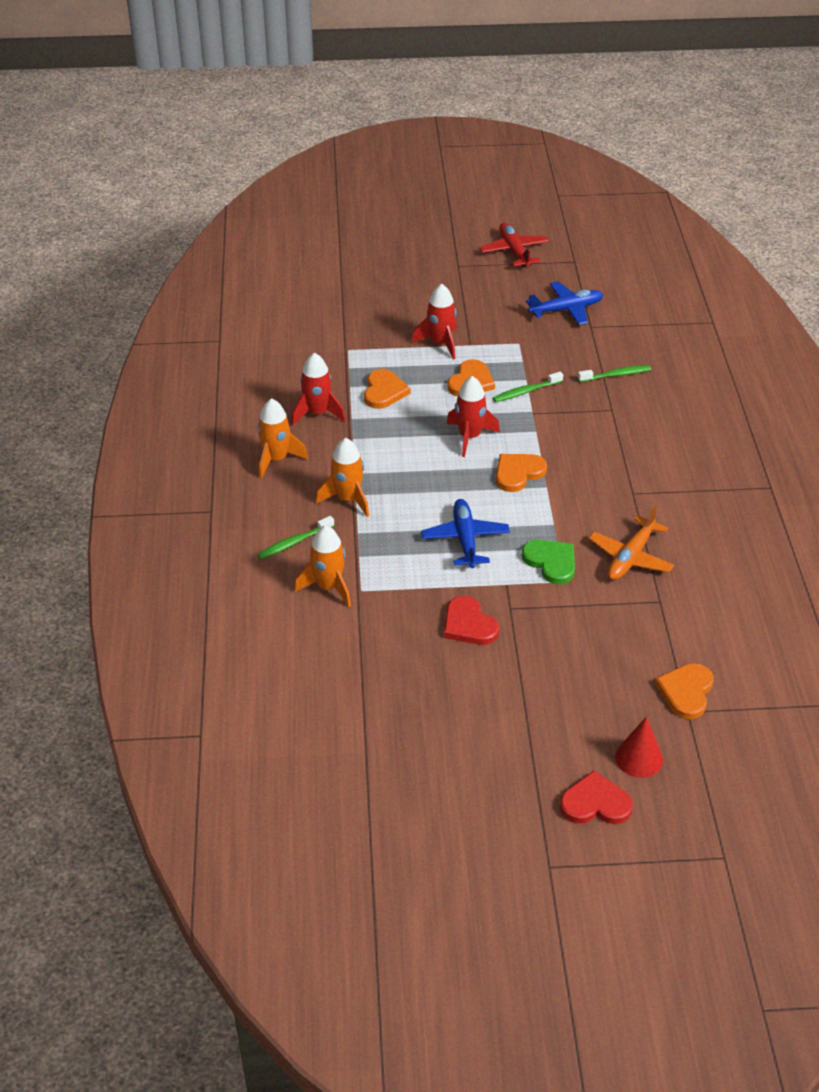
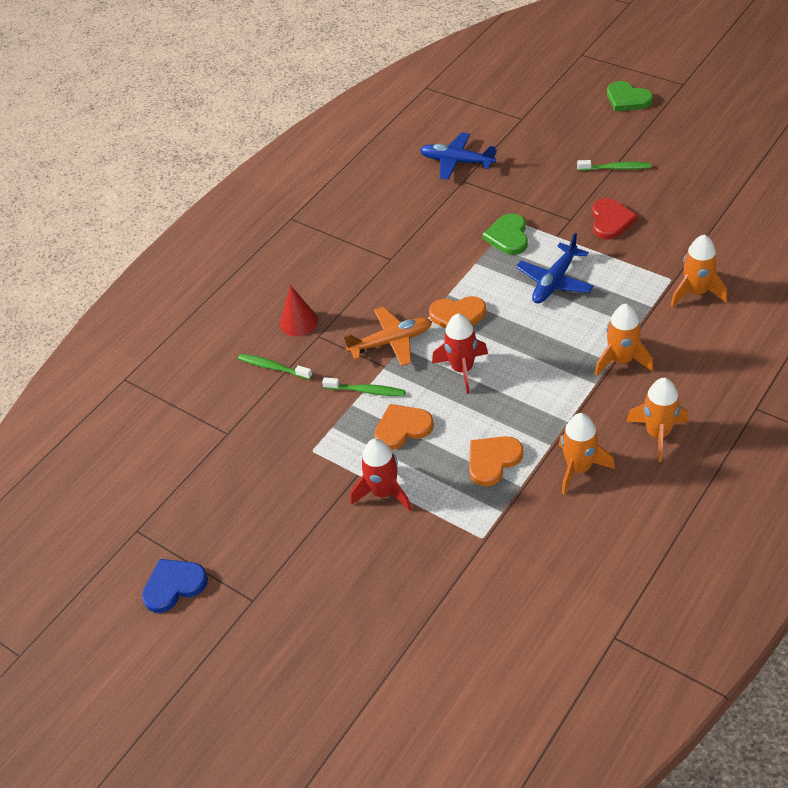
camera: 135 degrees left, 5 degrees up
(294, 542) = (698, 342): green toothbrush -> green toothbrush (615, 168)
(317, 413) = (579, 468): red rocket -> orange rocket
(514, 251) = (174, 585): red plane -> blue heart
(566, 309) = (223, 467): blue plane -> blue plane (456, 162)
(595, 803) = (627, 99): red heart -> green heart
(630, 557) = (448, 215): orange plane -> orange plane (391, 342)
(639, 758) = (578, 108): red cone -> red cone (299, 322)
(686, 692) = (510, 127): orange heart -> none

